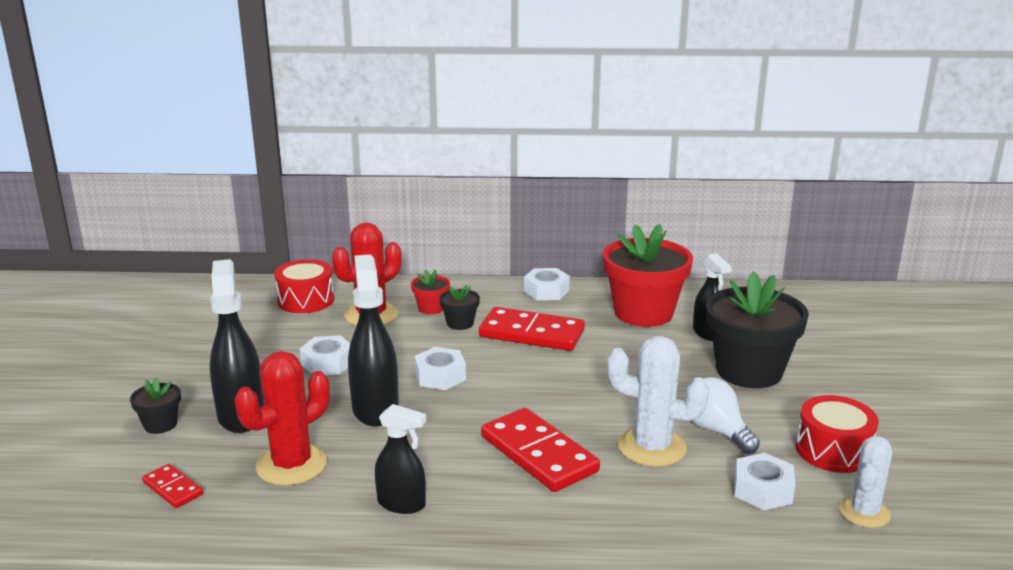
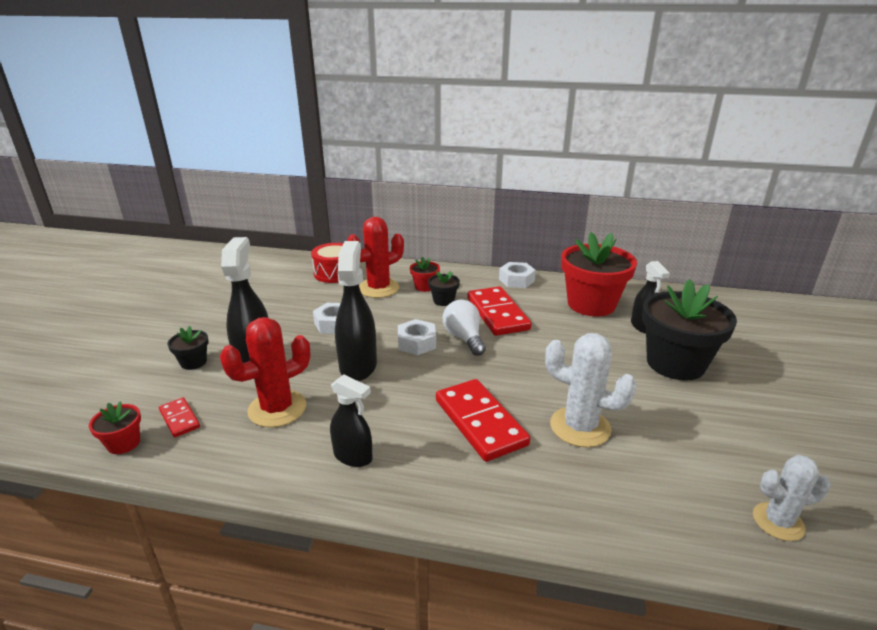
camera: 10 degrees right, 5 degrees up
(114, 521) = (124, 443): none -> red flower pot
(531, 333) = (497, 314): red domino -> red domino turned 45 degrees clockwise
(717, 431) = (640, 417): white light bulb -> white light bulb (464, 338)
(762, 490) = (678, 483): white nut -> none
(833, 450) = (748, 450): red drum -> none
(864, 512) = (778, 522): white cactus -> white cactus turned 45 degrees clockwise

